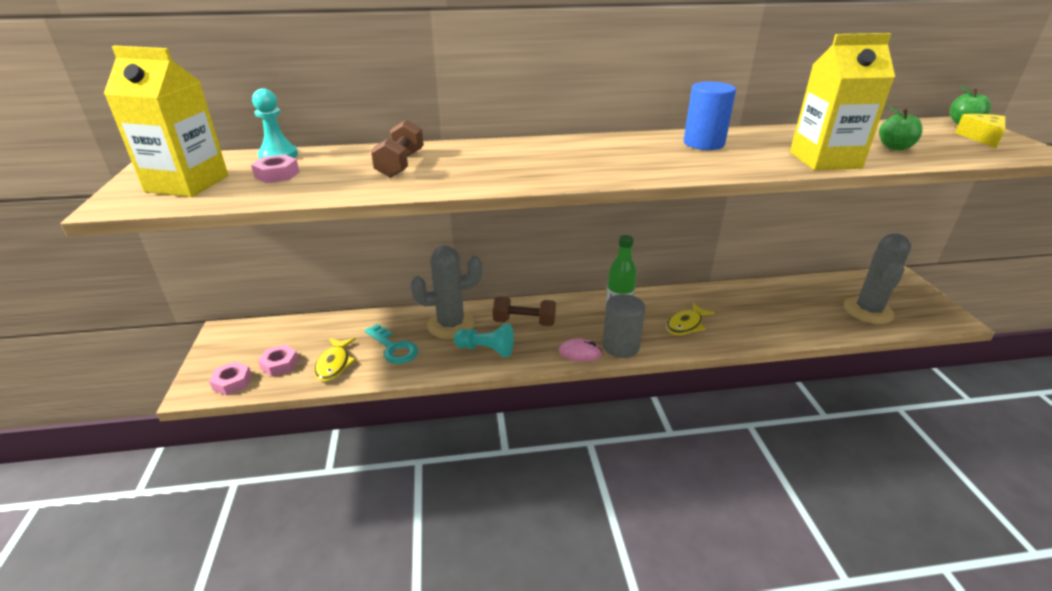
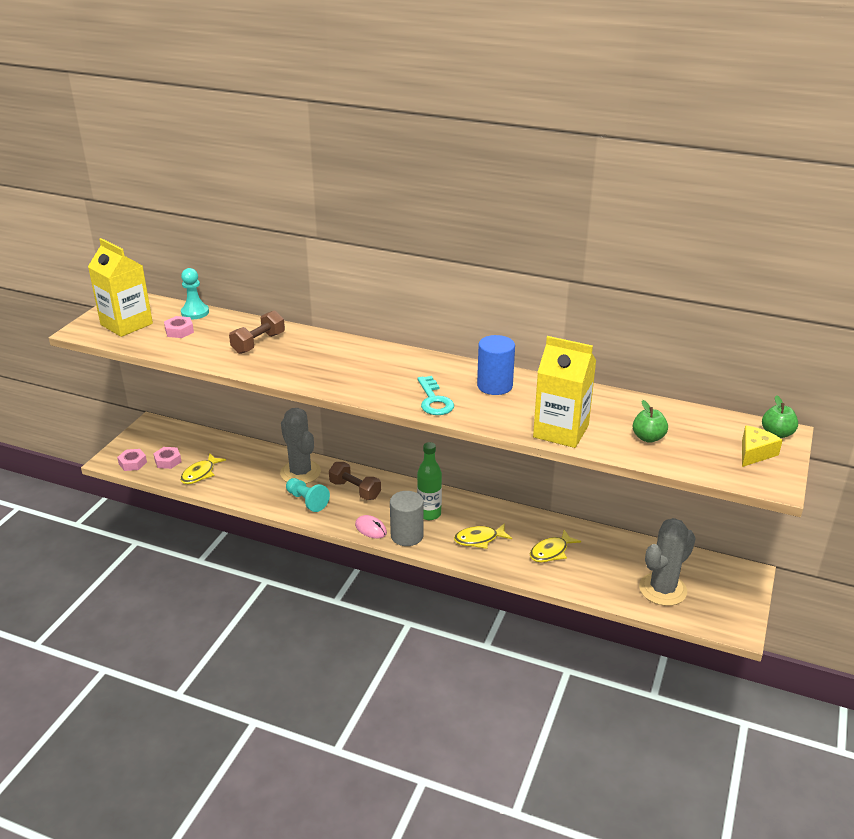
camera: 30 degrees right, 0 degrees up
(394, 348) = (247, 476): turquoise key -> turquoise key (434, 400)
(451, 324) = (300, 472): grey cactus -> grey cactus turned 45 degrees clockwise
(754, 313) = (551, 552): none -> yellow fish

